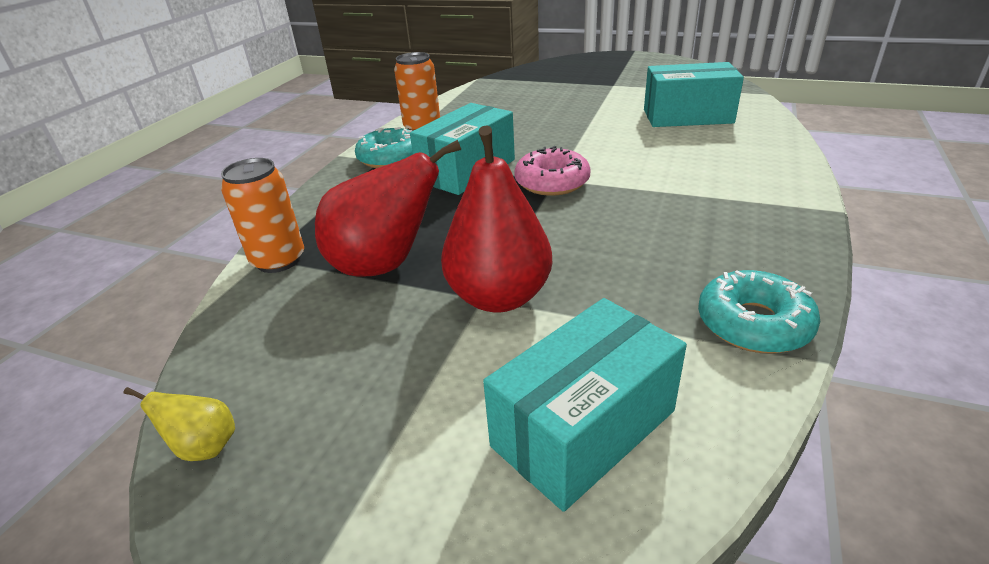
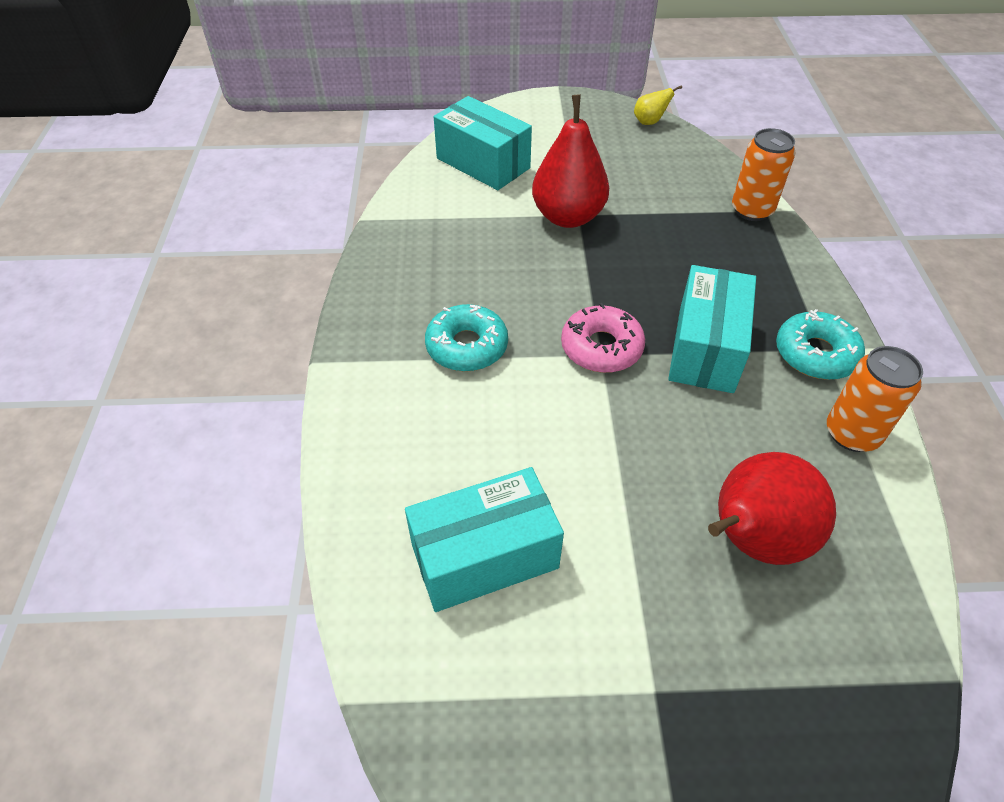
camera: 155 degrees right, 15 degrees up
(384, 265) = (669, 223): red pear -> red pear (752, 540)
(583, 428) = (483, 163): turquoise box -> turquoise box turned 75 degrees counterclockwise
(753, 324) = (400, 233): turquoise donut -> turquoise donut (467, 346)

